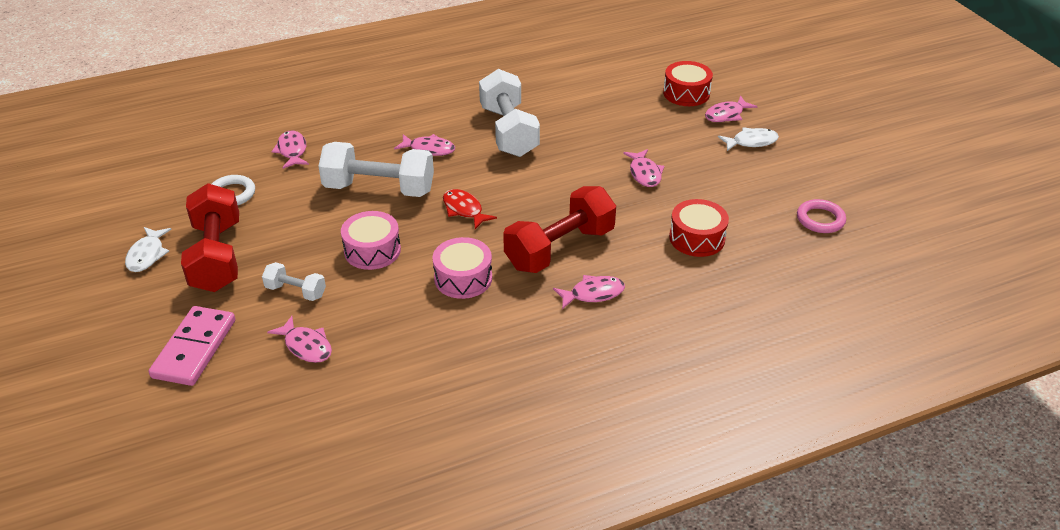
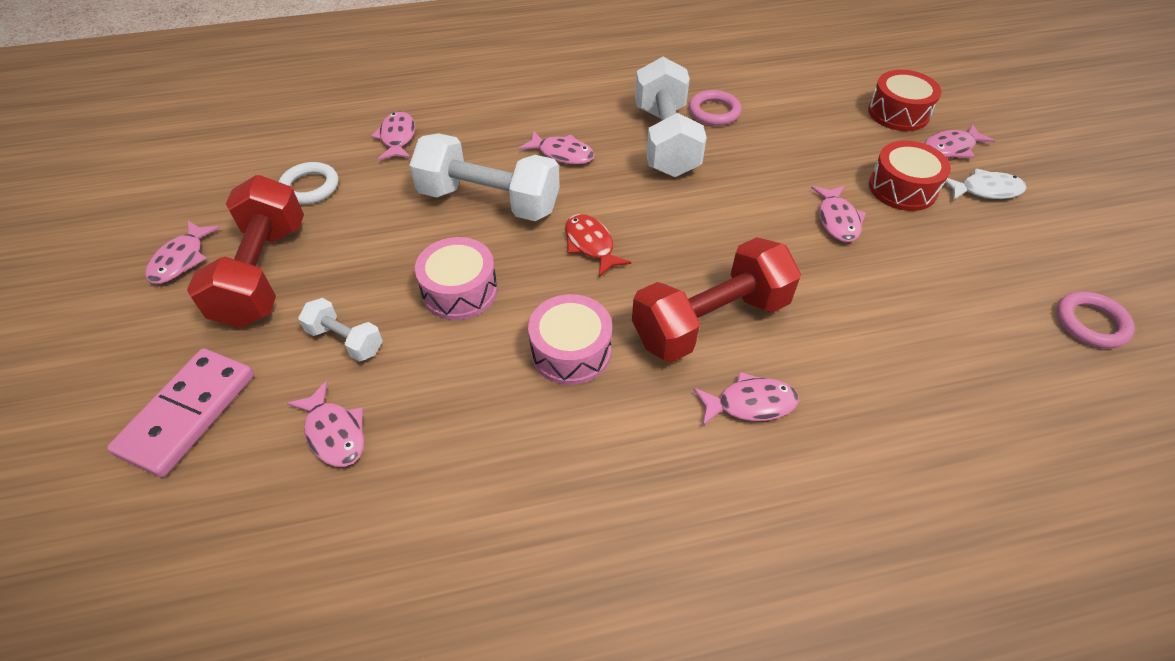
camera: 10 degrees right, 10 degrees up
(147, 255) = (181, 259): white fish -> pink fish
(544, 106) = (714, 112): none -> pink ring
(697, 238) = (907, 330): red drum -> red drum (902, 188)

